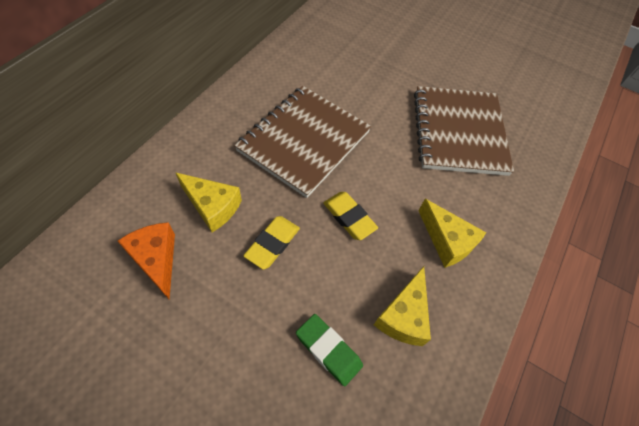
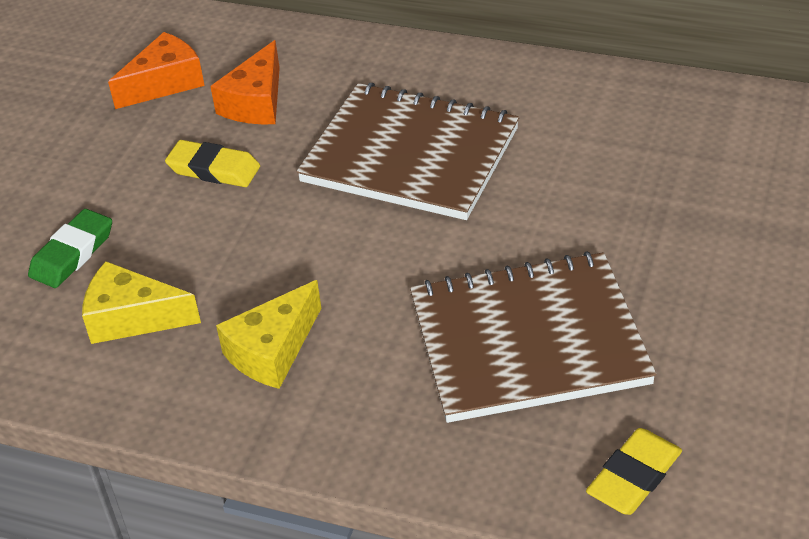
camera: 85 degrees right, 15 degrees down
(212, 206) = (256, 102): yellow cheese -> orange cheese
(349, 217) = (281, 233): yellow eraser -> yellow eraser (634, 476)

